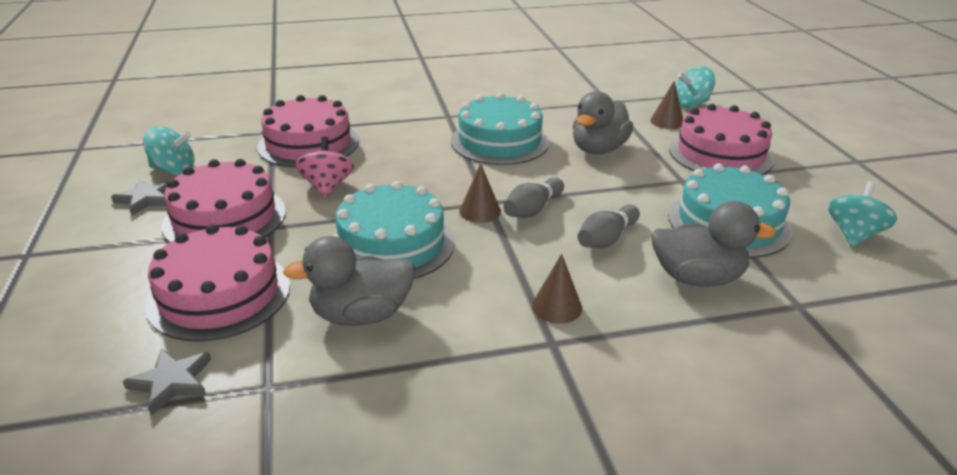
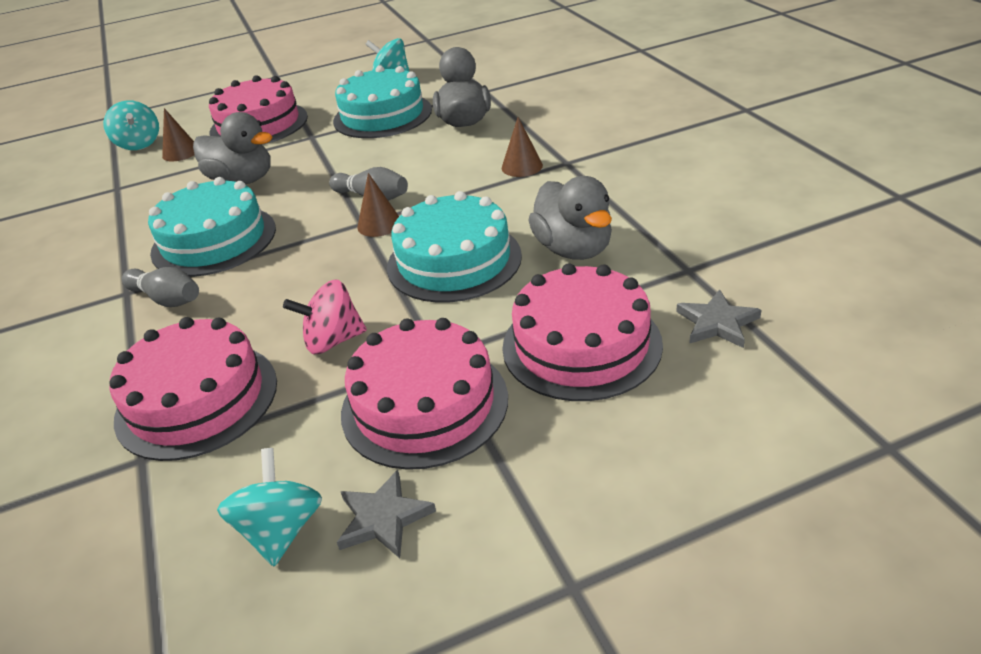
camera: 95 degrees left, 5 degrees up
(606, 239) = (417, 158): grey bowling pin -> grey bowling pin (167, 299)

